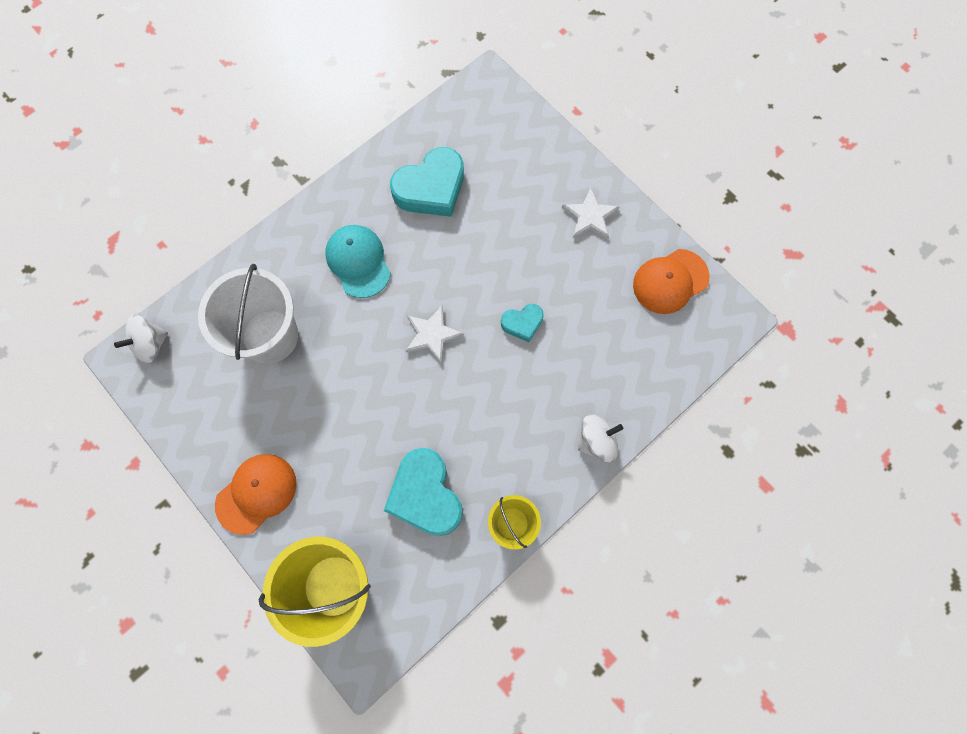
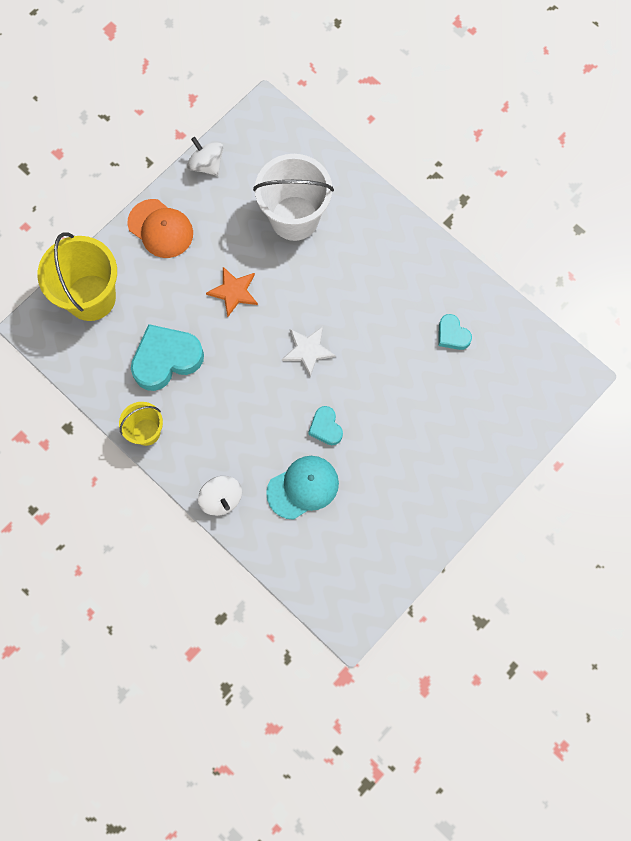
camera: 85 degrees right, 0 degrees up
(151, 344) = (279, 127): white spinning top -> white spinning top (206, 164)
(351, 411) = (234, 292): none -> orange star
(358, 261) = (371, 280): turquoise cap -> turquoise cap (303, 487)
(431, 188) = (452, 335): turquoise heart -> turquoise heart, size x0.53
(590, 216) = (440, 483): white star -> none
(670, 281) = (381, 562): orange cap -> none

